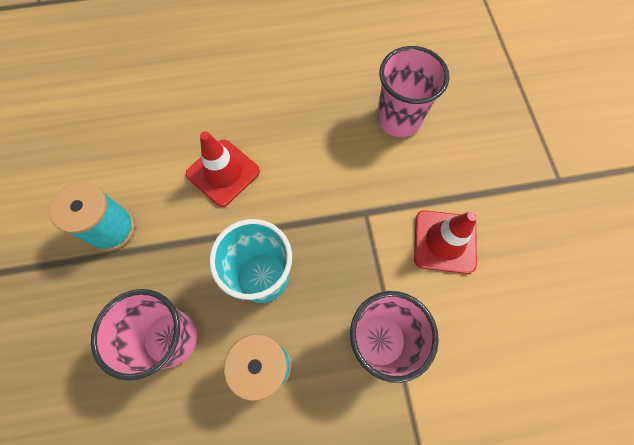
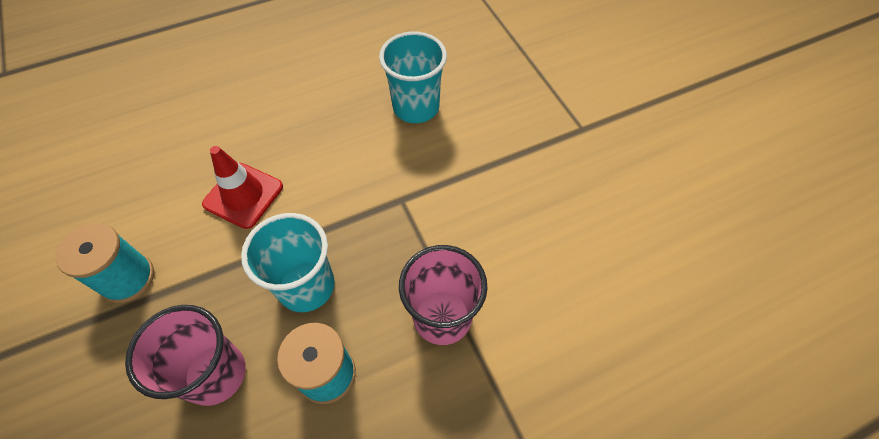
camera: 15 degrees left, 10 degrees down
(399, 119) = (416, 107): pink cup -> turquoise cup
(444, 241) = (487, 208): red traffic cone -> none

